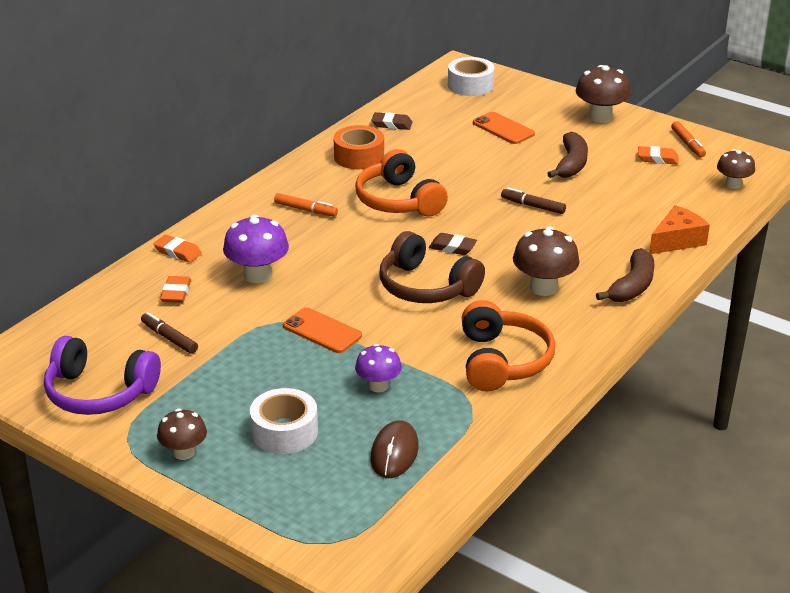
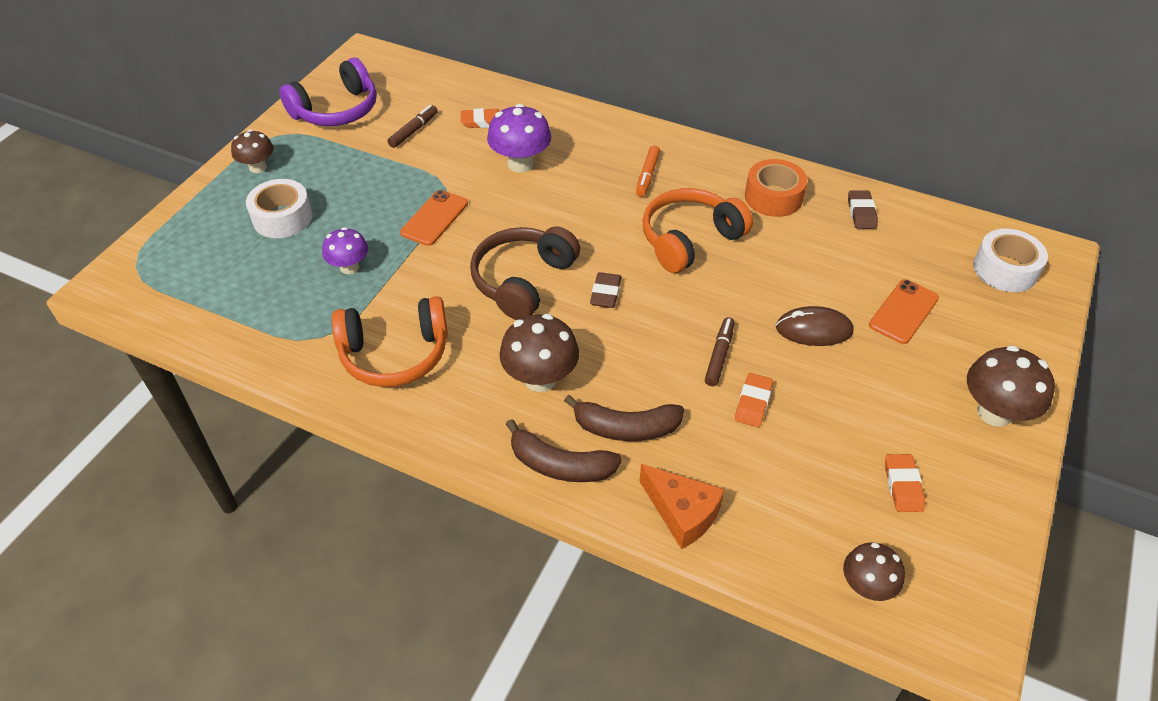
camera: 80 degrees right, 15 degrees up
(99, 392) = (336, 110): purple headphones -> purple headphones turned 135 degrees counterclockwise
(178, 252) = (548, 110): orange eraser -> orange eraser (753, 403)
(394, 453) = (249, 290): brown mouse -> brown mouse (814, 330)
(571, 164) = (841, 387): brown banana -> brown banana (626, 428)
(687, 144) = (967, 524): orange marker -> none

